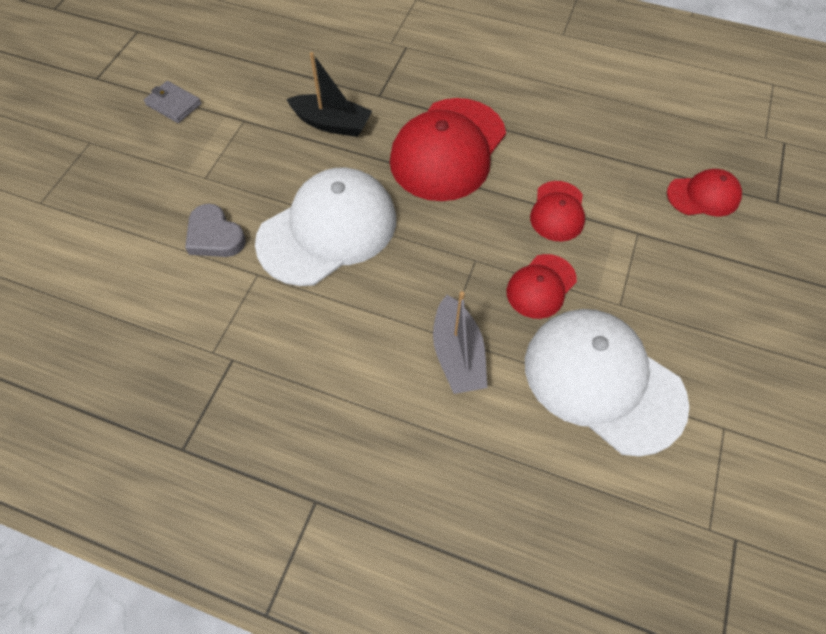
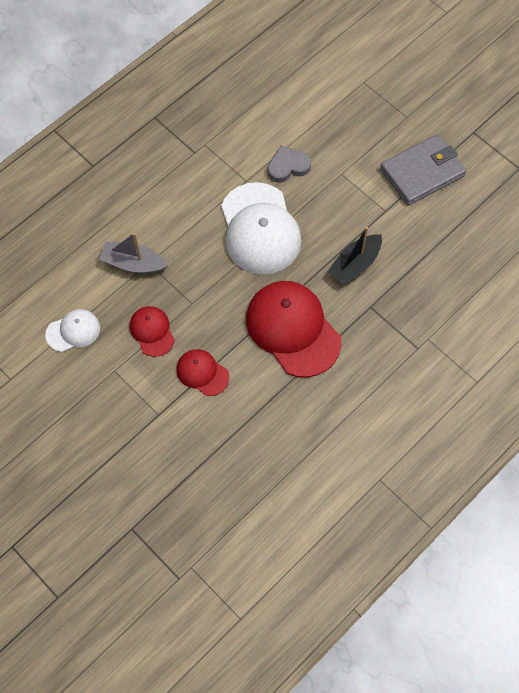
camera: 115 degrees right, 5 degrees up
(173, 104) = (422, 172): grey wallet -> grey wallet, size x1.96
(603, 381) = (73, 331): white cap -> white cap, size x0.51
(703, 196) = (164, 479): red cap -> none

